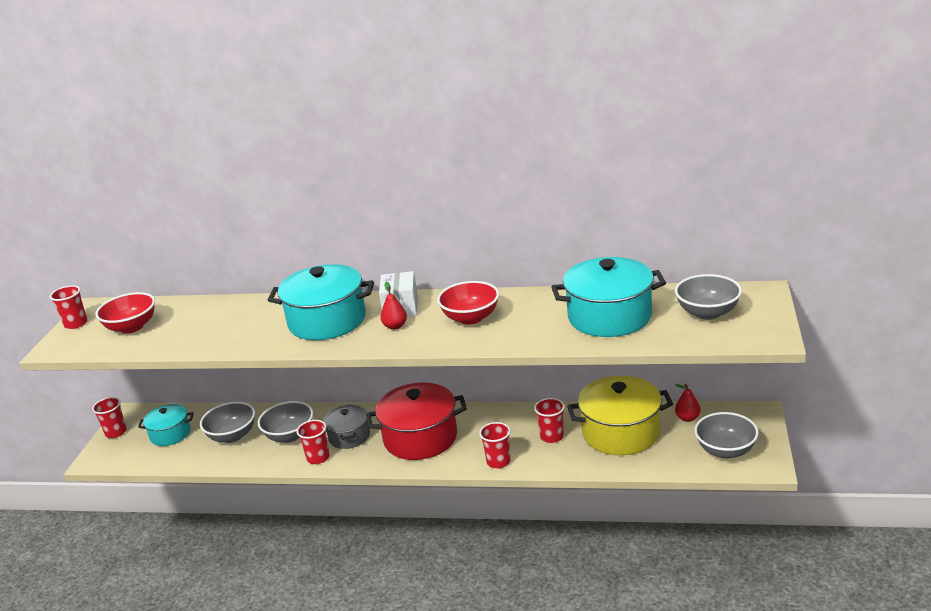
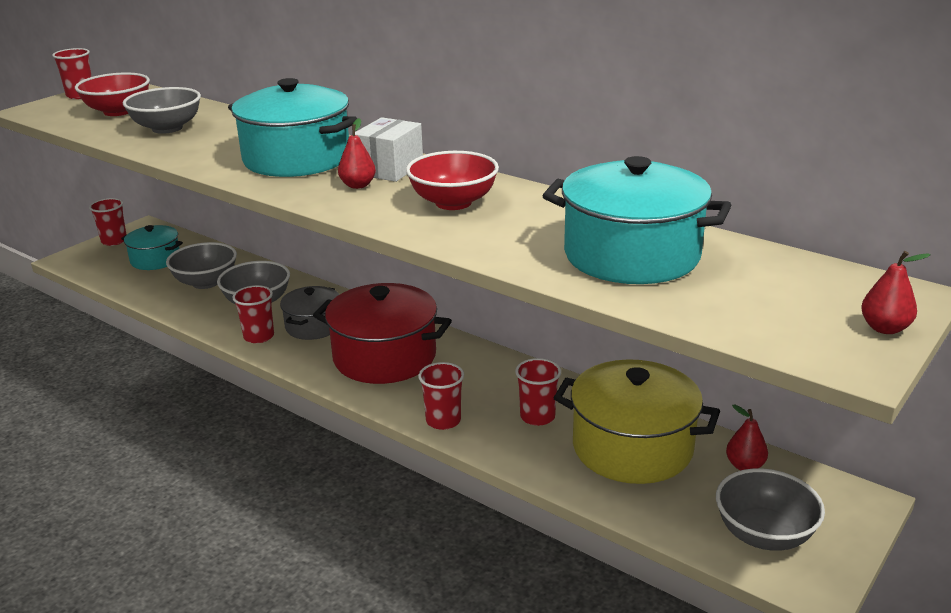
camera: 25 degrees right, 0 degrees up
(707, 313) = (784, 295): grey bowl -> grey bowl (167, 128)
(768, 314) = (884, 328): none -> red pear

